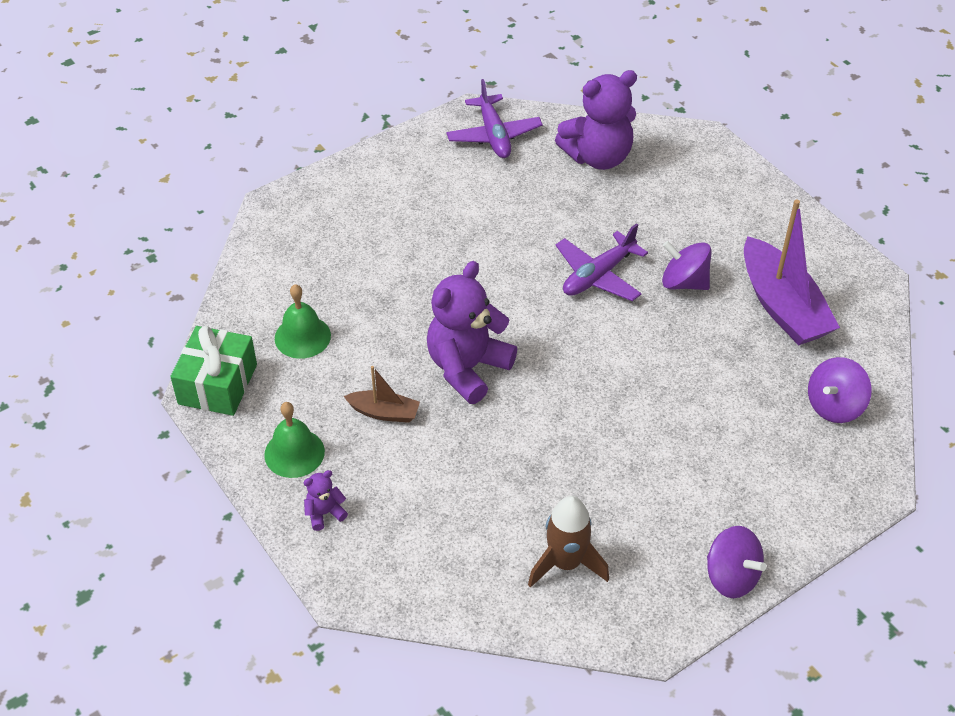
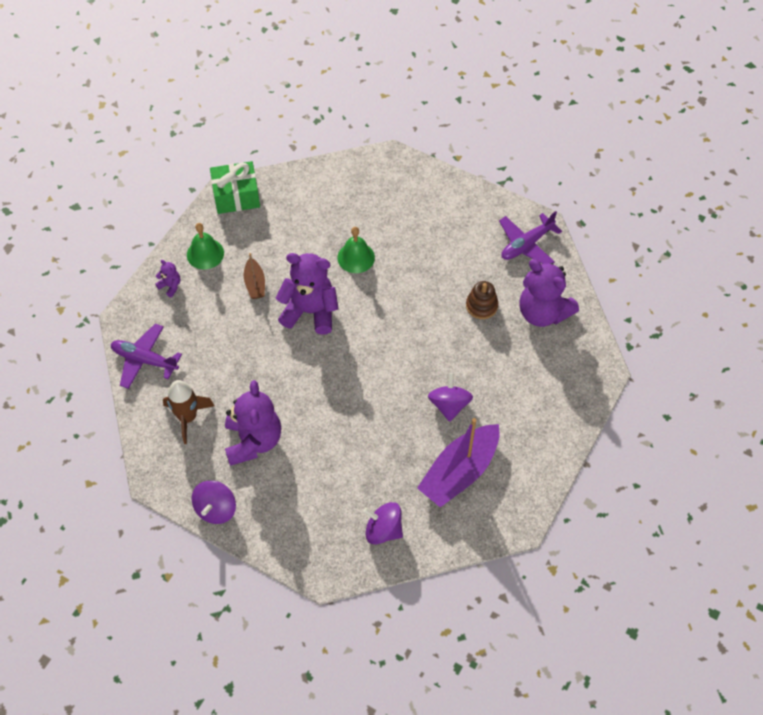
camera: 65 degrees right, 10 degrees up
(302, 337) = (292, 219): green bell -> green bell (356, 257)
(557, 204) = (481, 306): none -> brown stacking toy
(598, 275) = (427, 353): purple plane -> purple plane (145, 360)
(641, 498) = (253, 441): none -> purple teddy bear

